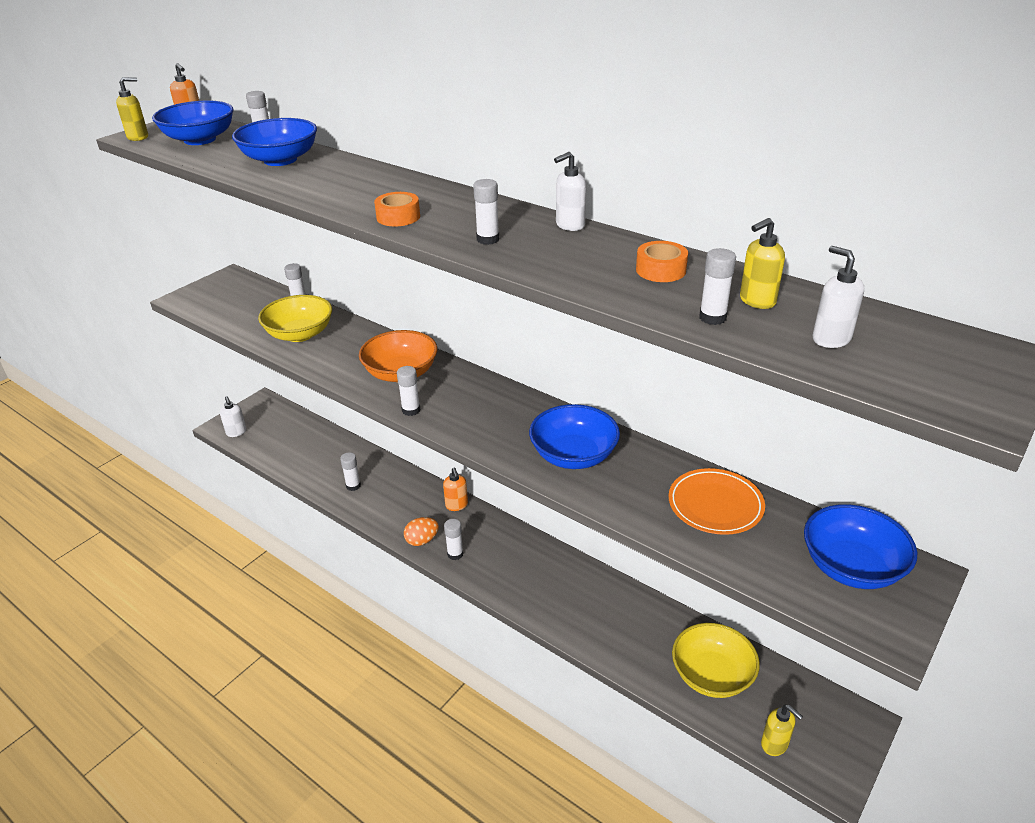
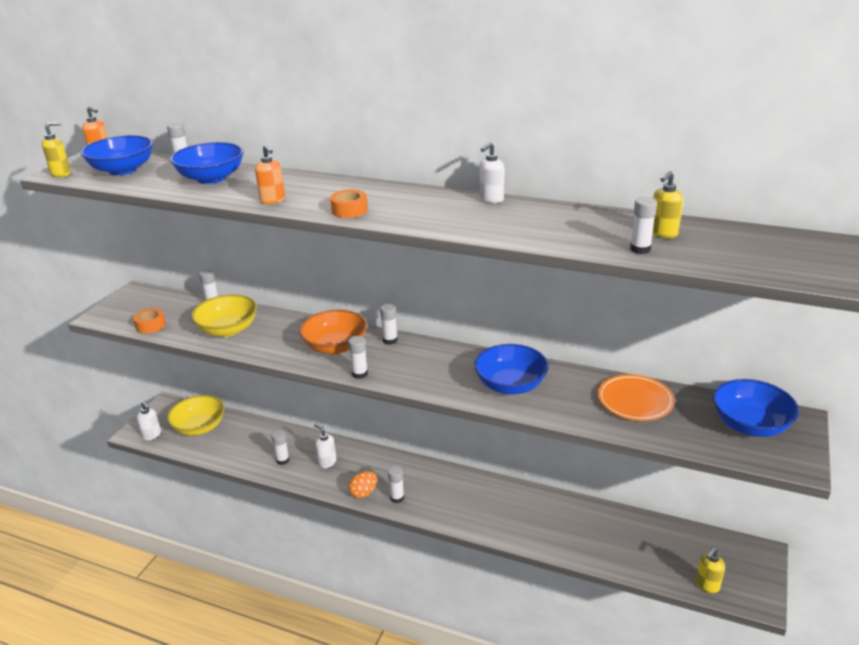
camera: 15 degrees left, 5 degrees down
(456, 505) = (381, 458): orange soap dispenser -> orange soap dispenser (273, 200)
(488, 239) = (435, 217): white glue stick -> white glue stick (390, 340)
(661, 270) = (581, 222): orange tape -> orange tape (150, 325)
(711, 675) = (640, 546): yellow bowl -> yellow bowl (199, 427)
(774, 744) = (707, 585): yellow soap dispenser -> yellow soap dispenser turned 105 degrees clockwise
(830, 339) = (728, 251): white soap dispenser -> white soap dispenser (327, 462)

